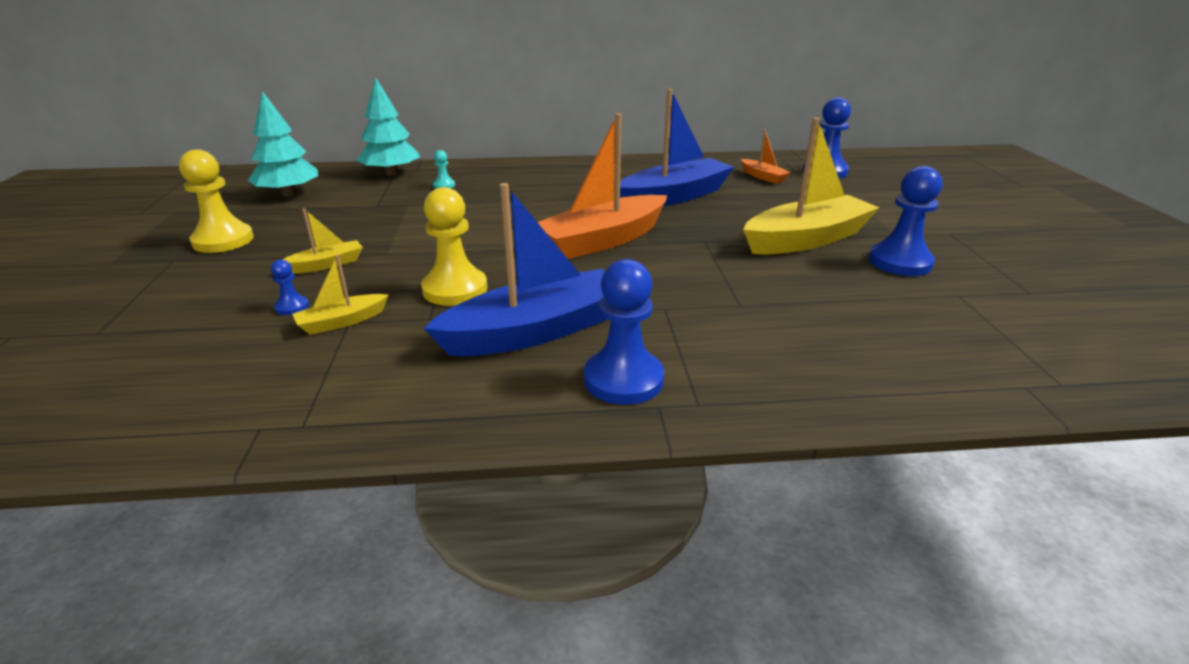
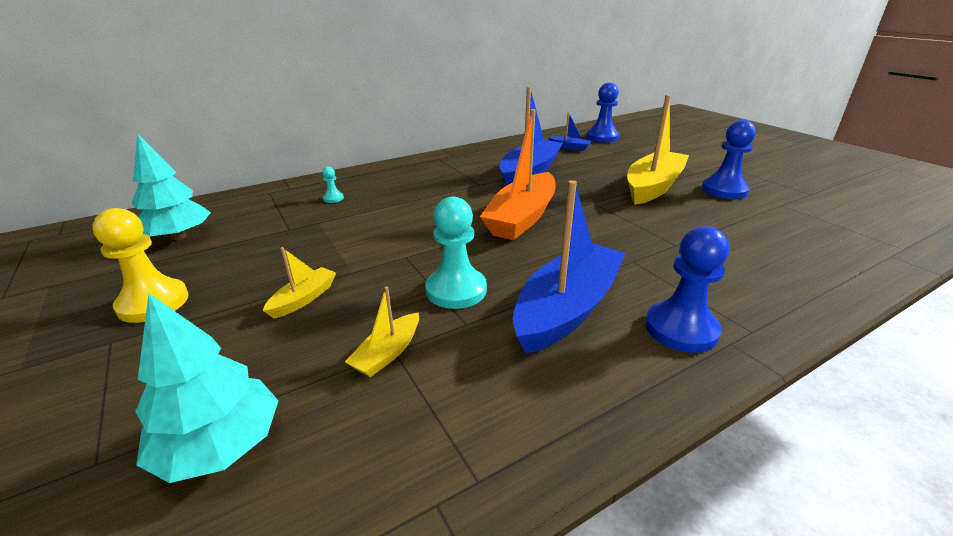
camera: 25 degrees left, 0 degrees up
(292, 307) = (317, 353): blue pawn -> none
(391, 173) = (268, 196): turquoise tree -> turquoise tree (220, 446)
(455, 289) = (456, 290): yellow pawn -> turquoise pawn
(763, 177) = (569, 147): orange boat -> blue boat

